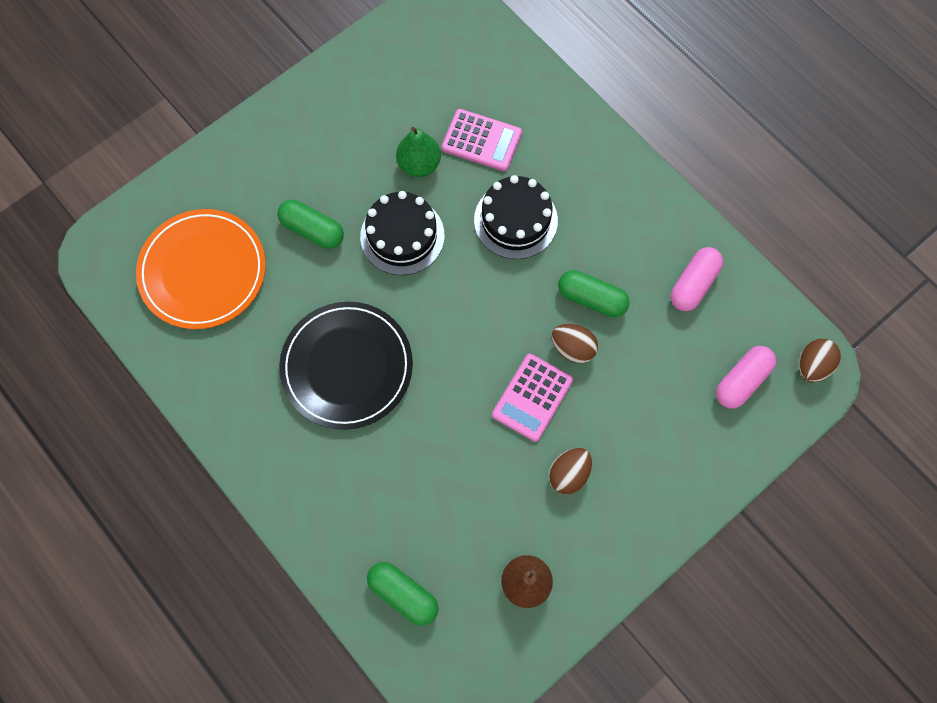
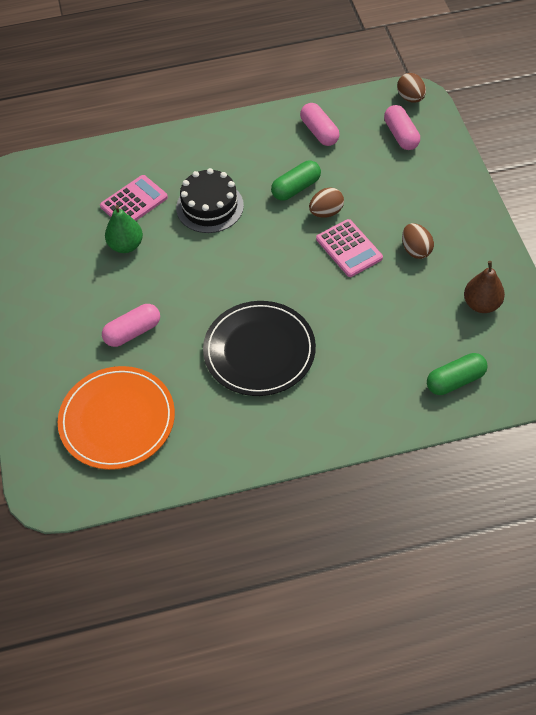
camera: 60 degrees left, 15 degrees down
(312, 230) = (133, 332): green capsule -> pink capsule
(402, 236) = (176, 277): black cake -> none

